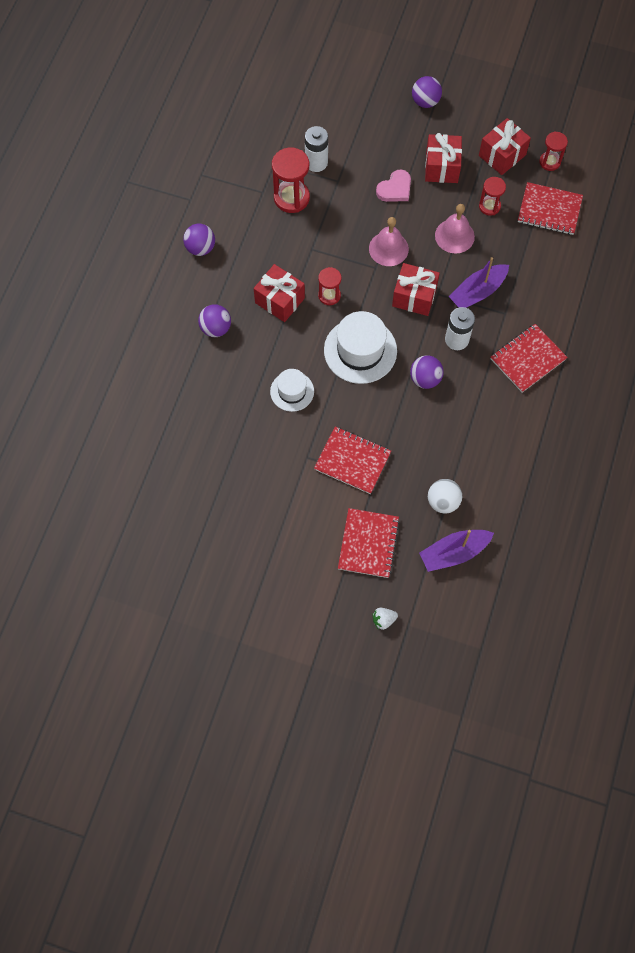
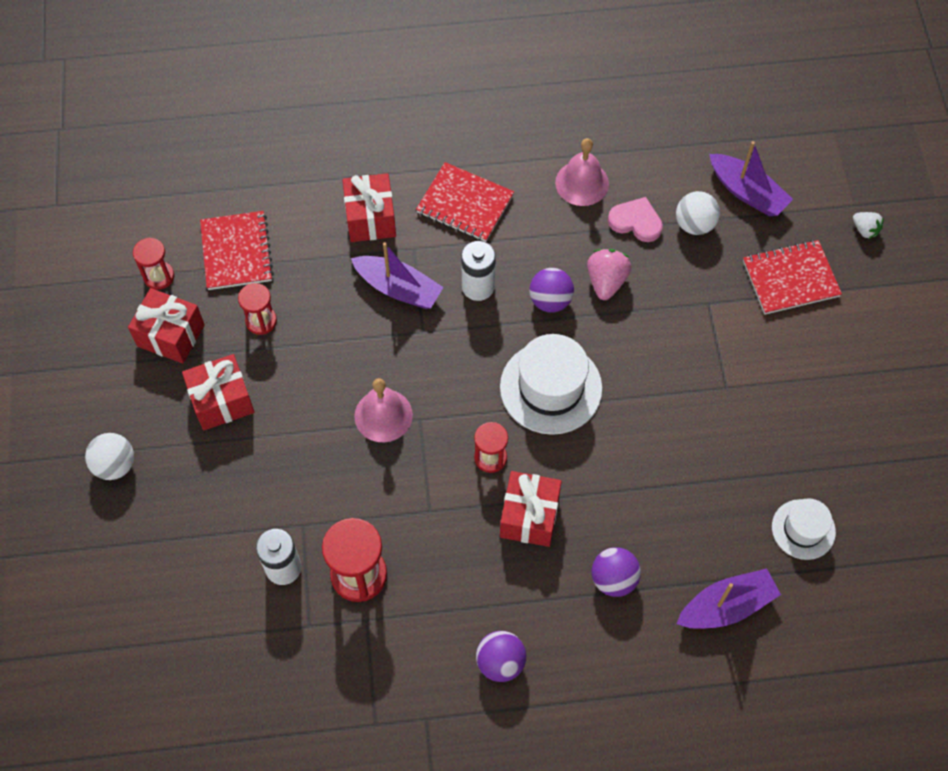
camera: 115 degrees left, 5 degrees down
(165, 382) = (726, 606): none -> purple boat
(292, 391) = (651, 442): white hat -> white hat (803, 529)
(352, 461) = (701, 336): red notebook -> none
(395, 189) = (283, 445): pink heart -> pink heart (636, 222)
(414, 297) = (441, 356): red gift -> red gift (370, 218)
(423, 421) = (606, 281): none -> pink strawberry
(425, 102) = (115, 465): purple ball -> white ball
(454, 236) = (326, 345): pink bell -> pink bell (582, 183)

